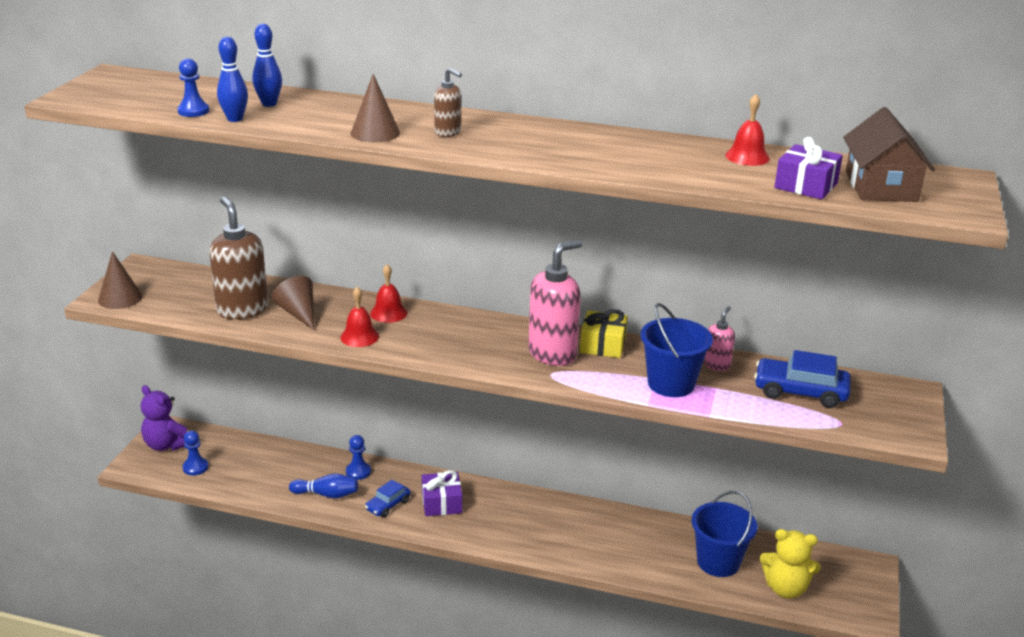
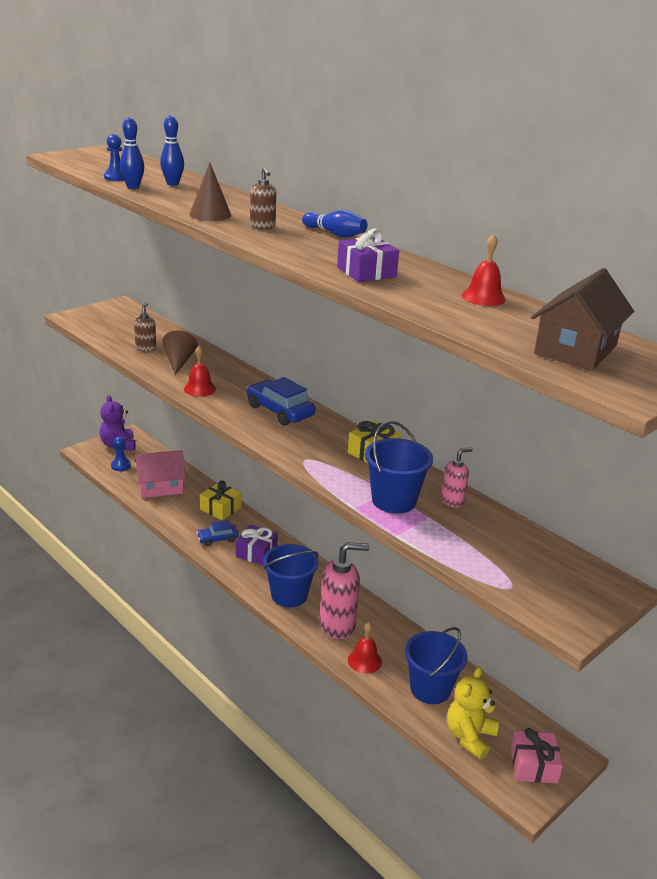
camera: 30 degrees right, 0 degrees up
(120, 298) = (82, 319): brown cone -> none
(242, 310) = (146, 348): brown soap dispenser -> brown soap dispenser, size x0.51
(267, 473) = (160, 487): none -> pink house
(326, 494) = (184, 515): blue bowling pin -> blue bowling pin (335, 234)
(358, 472) = (220, 508): blue pawn -> yellow gift
(388, 313) = (239, 380): red bell -> red bell (364, 661)
(515, 532) = (289, 595): none -> blue bucket
(553, 354) = (325, 446): pink soap dispenser -> pink soap dispenser (337, 625)
(785, 588) = (469, 736): yellow teddy bear -> yellow teddy bear turned 75 degrees clockwise
(800, 392) = (503, 548): blue car -> blue car (280, 411)
(806, 185) = (499, 330): purple gift -> purple gift (366, 272)
(852, 588) = (533, 765): none -> pink gift

